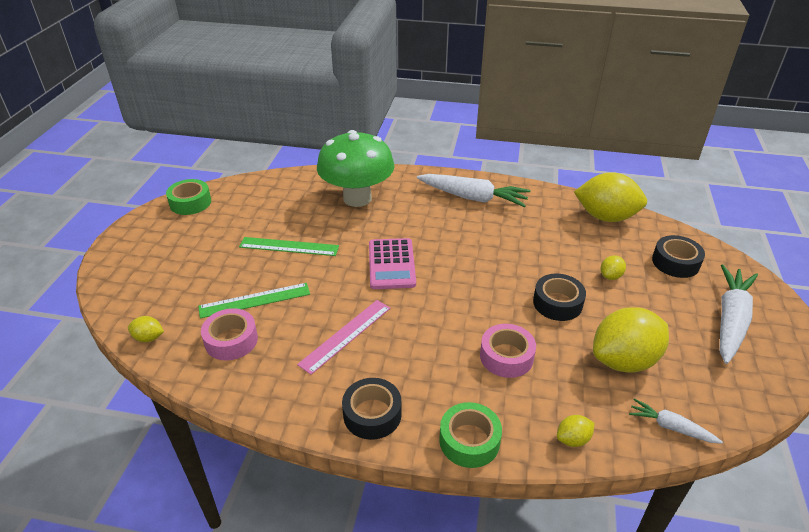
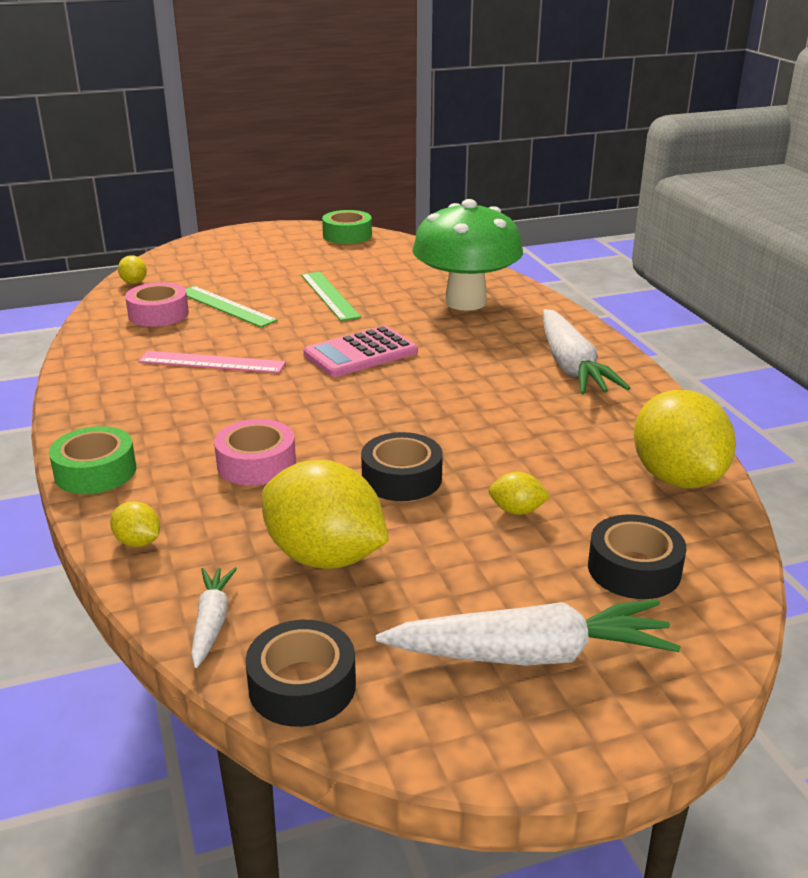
camera: 60 degrees right, 10 degrees down
(372, 414) = (102, 407): black tape -> black tape (302, 686)

